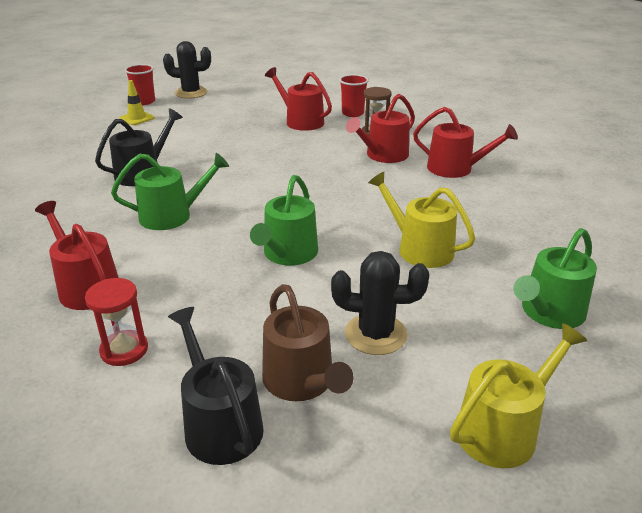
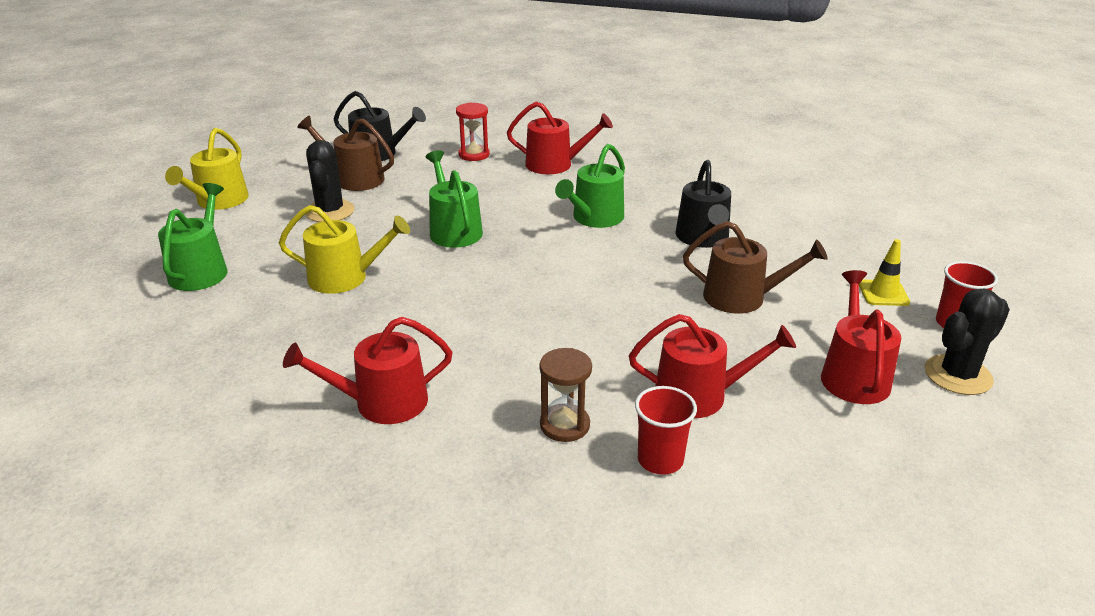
camera: 140 degrees right, 0 degrees up
(200, 140) = (742, 297): none -> brown watering can
(375, 334) = (330, 211): black cactus -> black cactus turned 60 degrees counterclockwise
(383, 155) = (500, 381): red watering can -> red watering can (853, 375)

